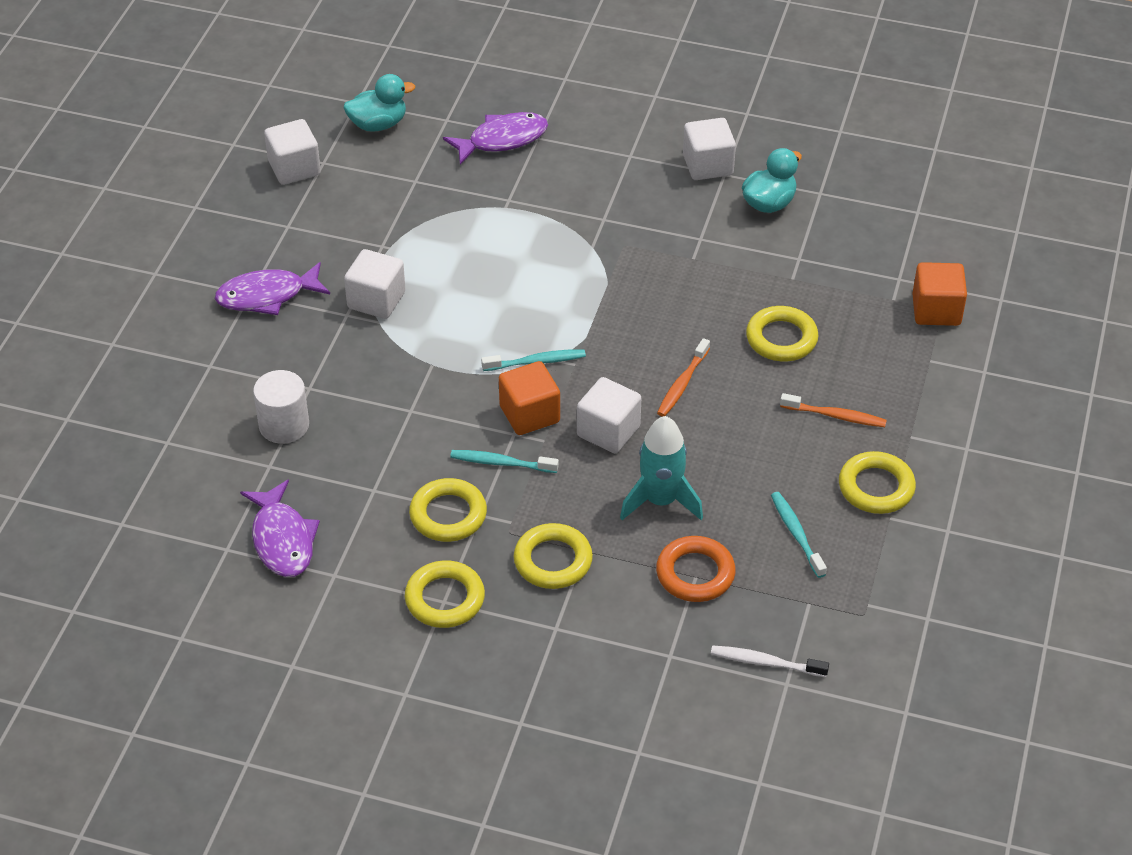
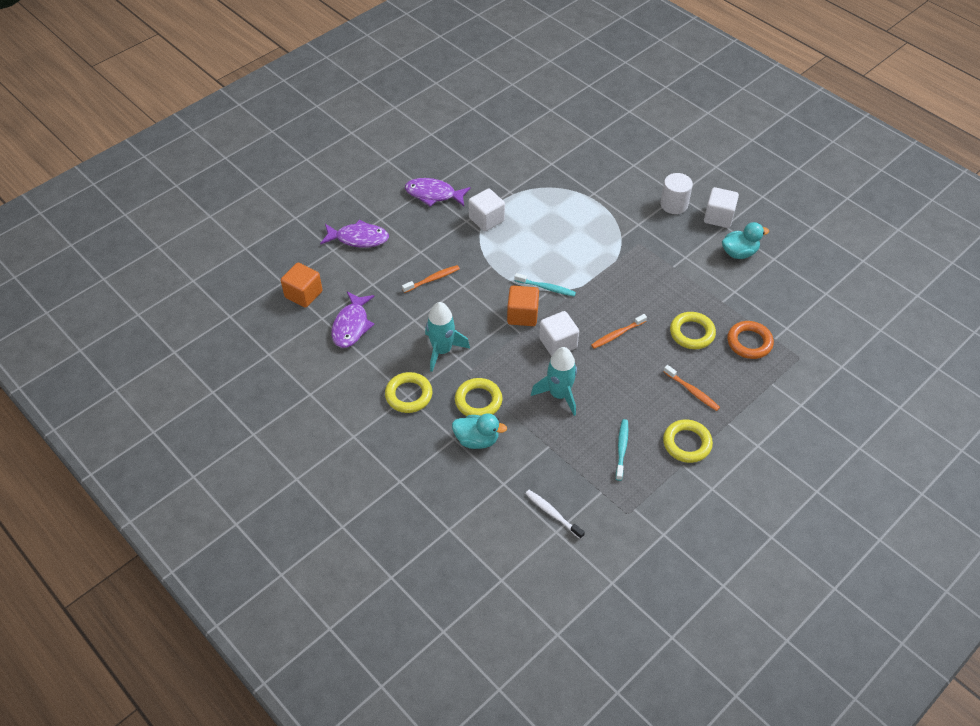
camera: 30 degrees right, 5 degrees up
(284, 425) = (394, 266): white cylinder -> white cylinder (674, 204)
(294, 168) = (494, 132): white cube -> none
(358, 420) = (432, 279): none -> orange toothbrush
(378, 124) = (553, 125): turquoise duck -> turquoise duck (477, 440)
(448, 515) = (442, 350): yellow ring -> turquoise rocket
(501, 463) = (489, 335): turquoise toothbrush -> none
(502, 139) = (613, 159): purple fish -> purple fish (359, 238)
(695, 573) = (549, 444): orange ring -> orange ring (749, 342)
(936, 310) = (796, 356): orange cube -> orange cube (303, 294)

